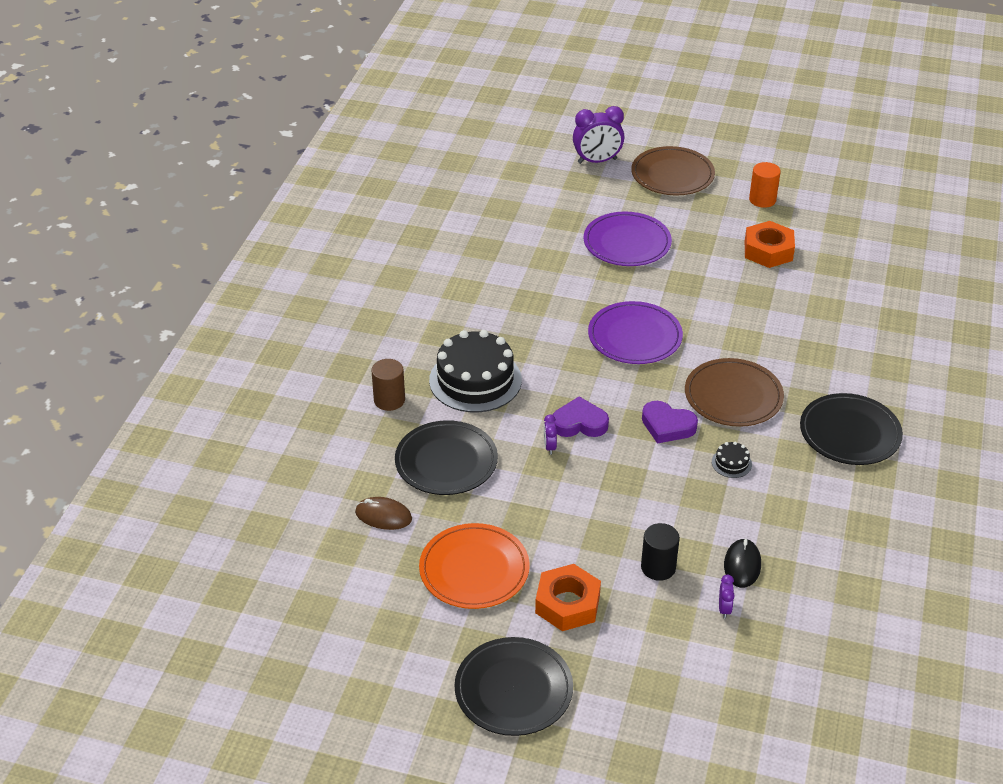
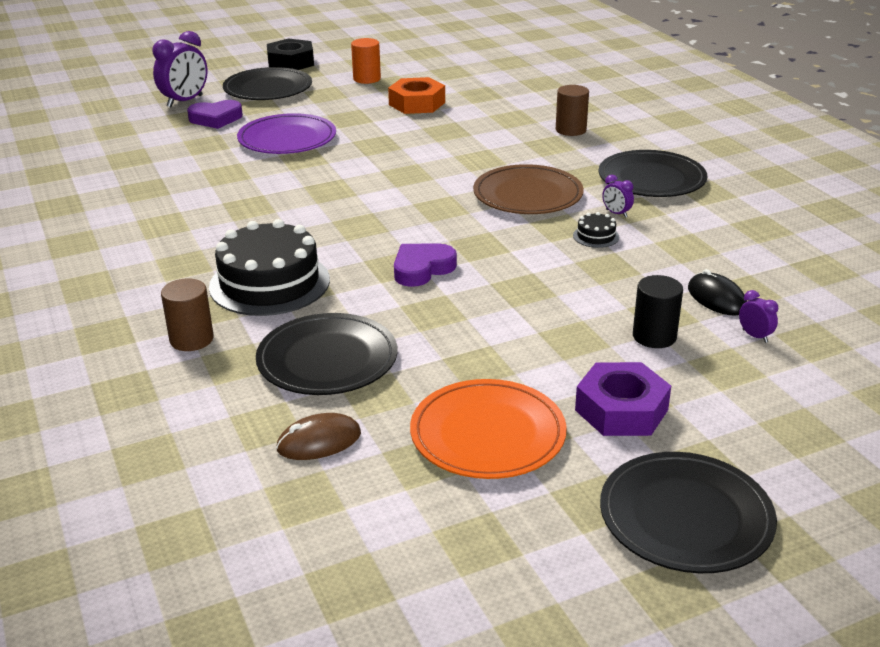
camera: 40 degrees left, 10 degrees down
(549, 447) = (419, 298): purple clock -> purple clock (616, 213)
(567, 604) = (621, 410): orange nut -> purple nut
(635, 336) = (384, 192): purple plate -> none
(667, 426) = (504, 236): purple heart -> purple heart (216, 119)
(672, 175) = (268, 88): brown plate -> black plate
(723, 149) = (291, 62): none -> black nut
(855, 346) = (571, 130): none -> brown cylinder

